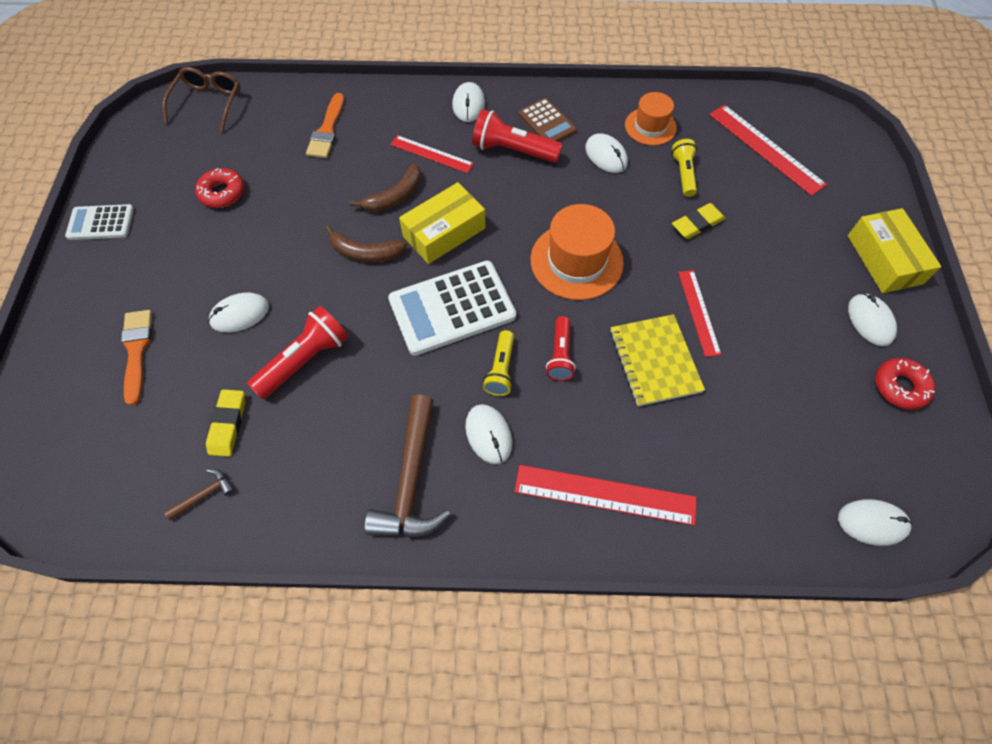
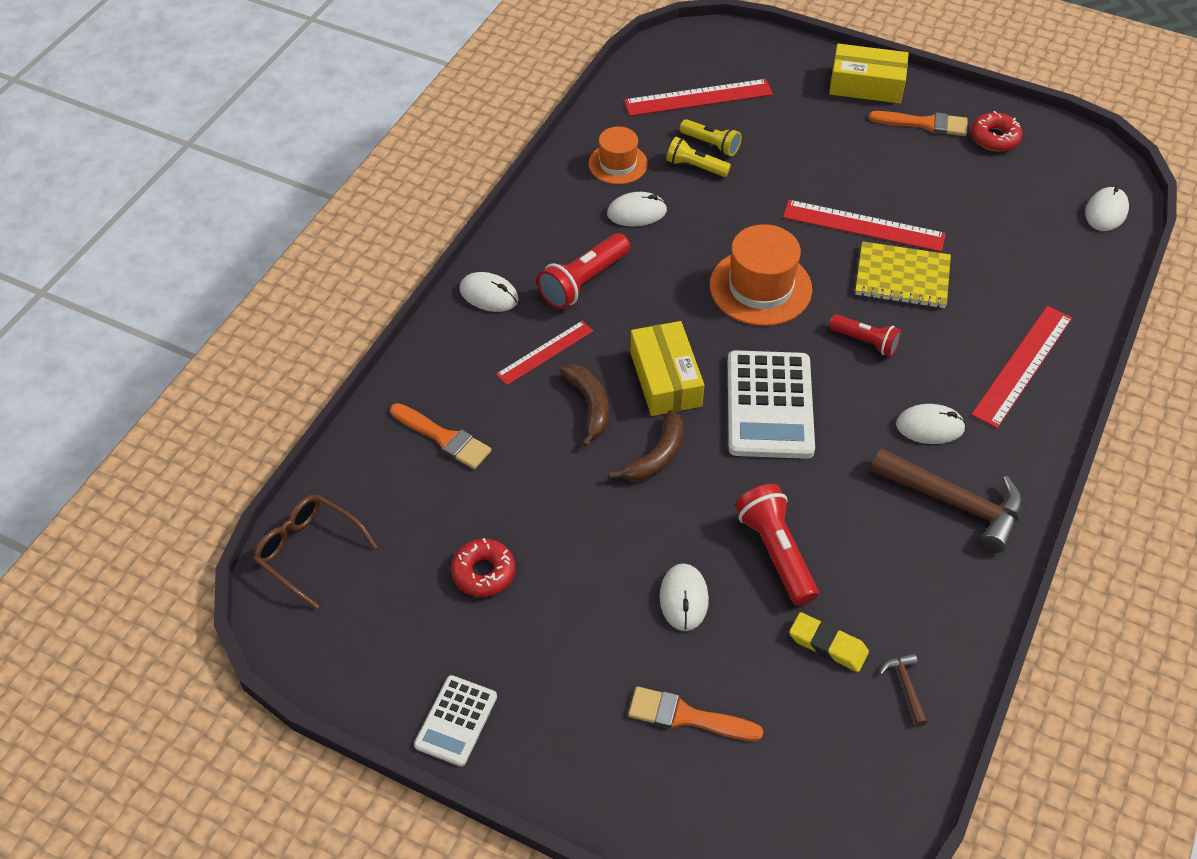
camera: 65 degrees left, 10 degrees down
(501, 369) = (861, 392): yellow flashlight -> yellow flashlight (711, 144)
(547, 122) = (560, 239): brown calculator -> none
(697, 224) = (762, 183): yellow eraser -> none
(699, 312) = (863, 225): red ruler -> red ruler, size x1.57
(870, 321) = (924, 124): white mouse -> orange brush

